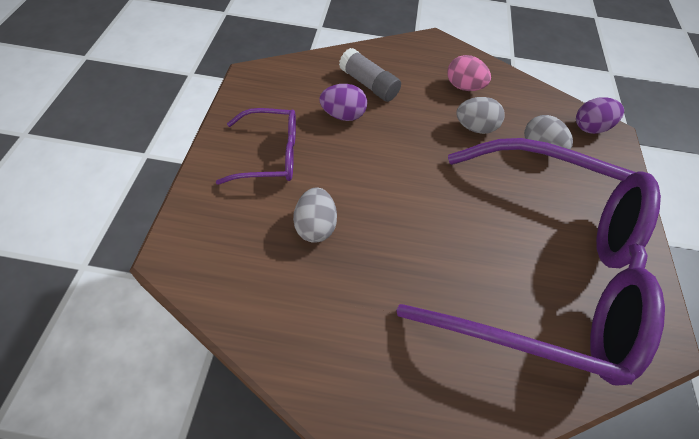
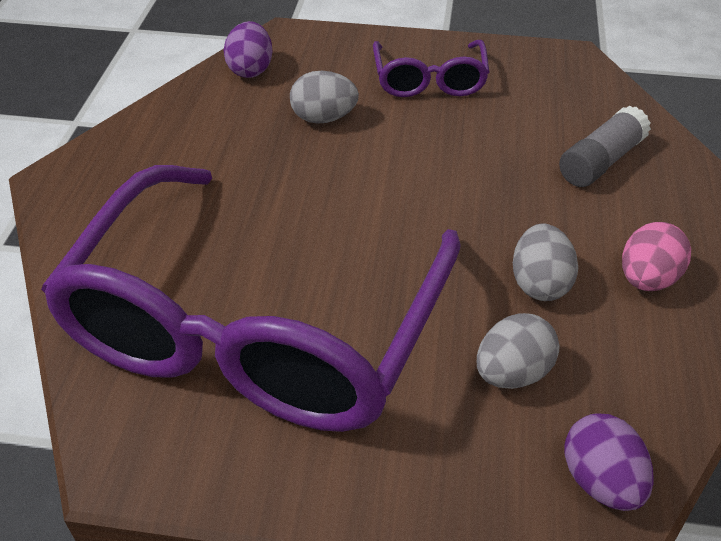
camera: 95 degrees right, 10 degrees down
(343, 115) = (520, 136): purple egg -> purple egg (250, 70)

